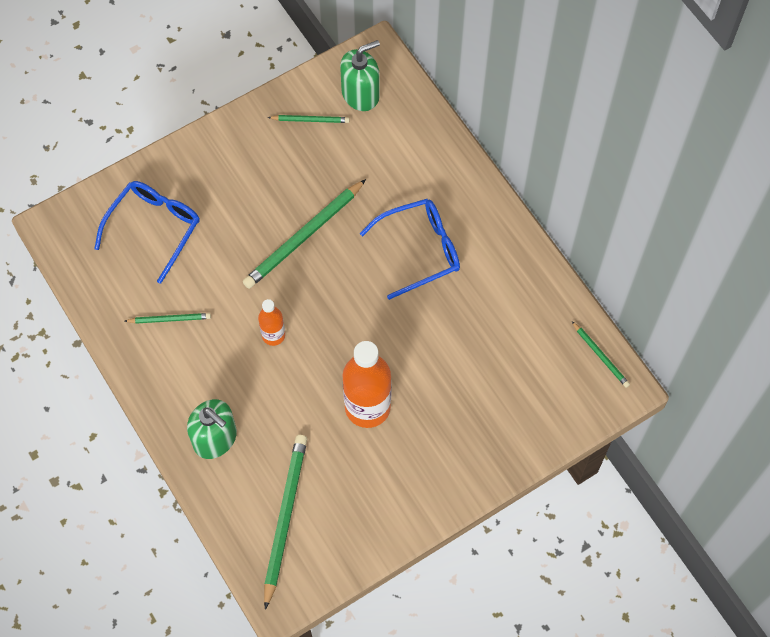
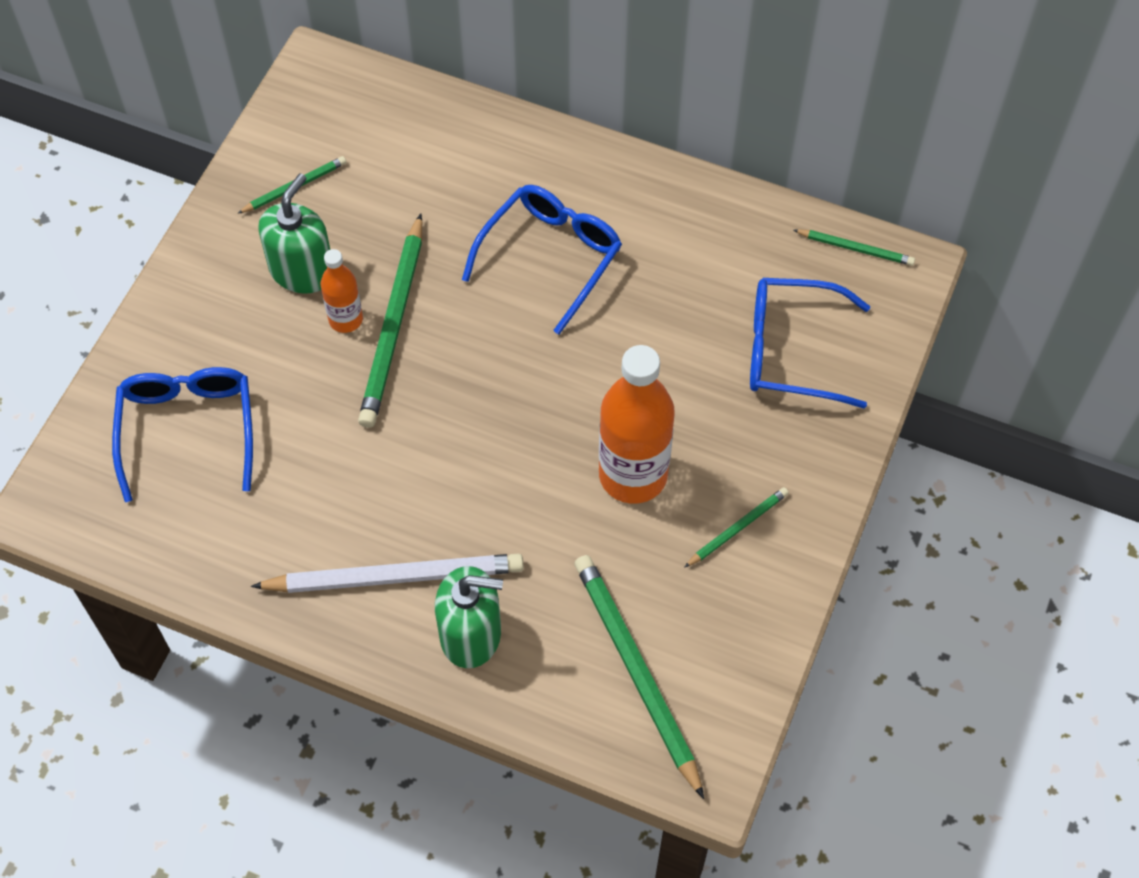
camera: 35 degrees left, 5 degrees down
(169, 319) = (296, 527): green pencil -> green pencil (737, 528)
(200, 380) = (395, 576): none -> white pencil
(273, 335) = (447, 464): orange bottle -> orange bottle (346, 319)
(360, 94) = (334, 123): green soap dispenser -> green soap dispenser (302, 271)
(513, 393) = (792, 351): none -> blue glasses

